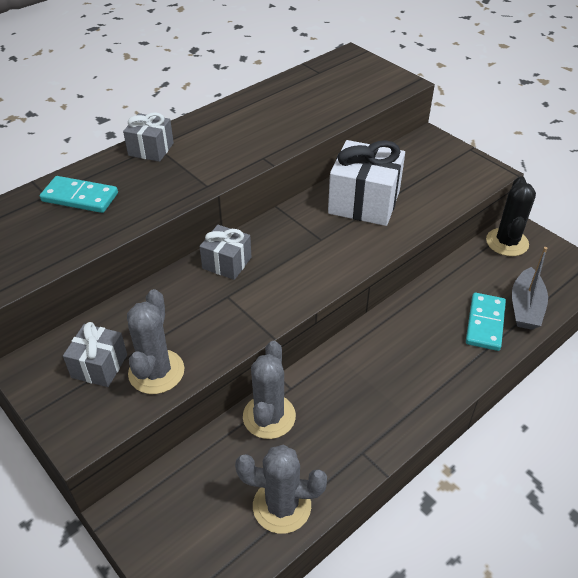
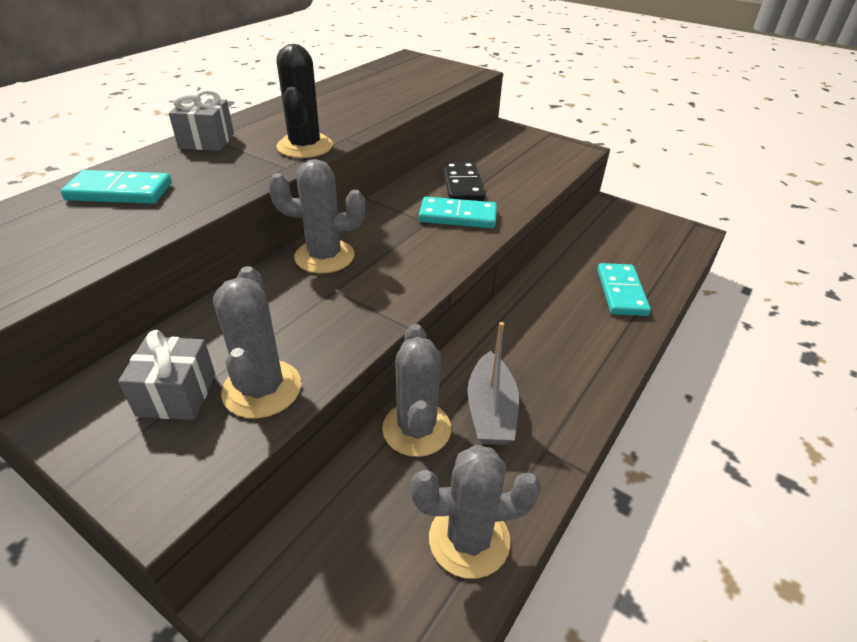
camera: 15 degrees left, 5 degrees down
(227, 263) = (324, 256): grey gift -> grey cactus
(348, 236) = (458, 216): none -> turquoise domino
(364, 202) = (462, 185): white gift -> black domino
(507, 242) = (607, 218): black cactus -> black cactus (305, 146)
(525, 307) = (654, 272): grey boat -> grey boat (490, 411)

